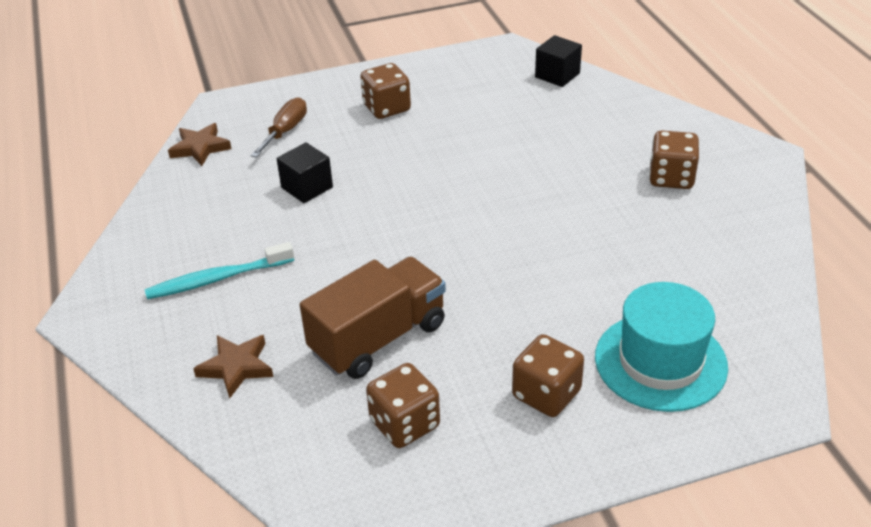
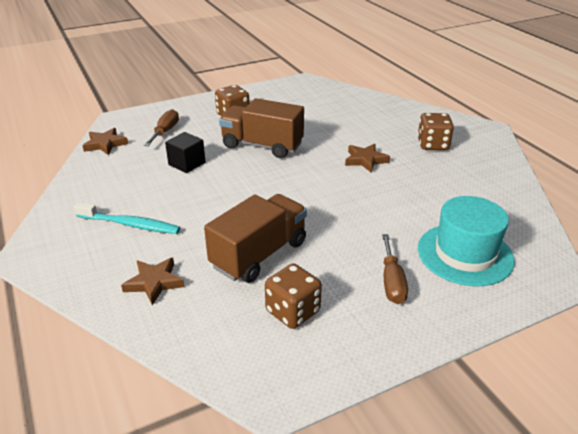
camera: 10 degrees left, 5 degrees down
(217, 279) = (130, 224): turquoise toothbrush -> turquoise toothbrush turned 135 degrees counterclockwise
(418, 164) = (262, 145): none -> brown truck
(546, 394) = (392, 282): brown dice -> brown screwdriver
(557, 75) = (341, 93): black cube -> none
(562, 198) = (365, 160): none -> brown star

